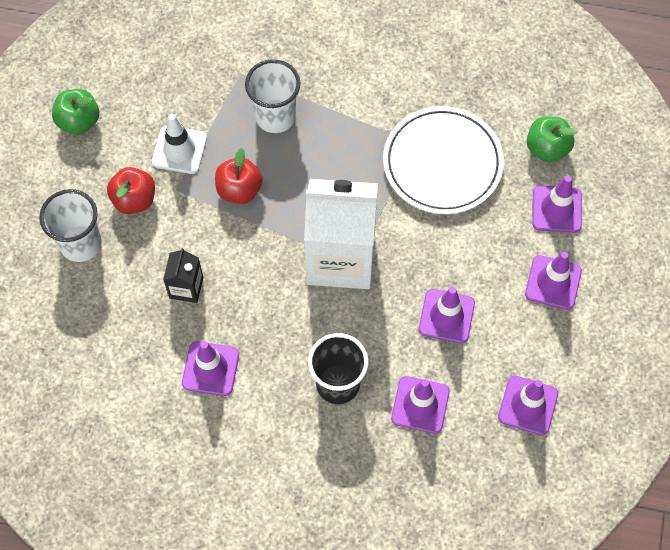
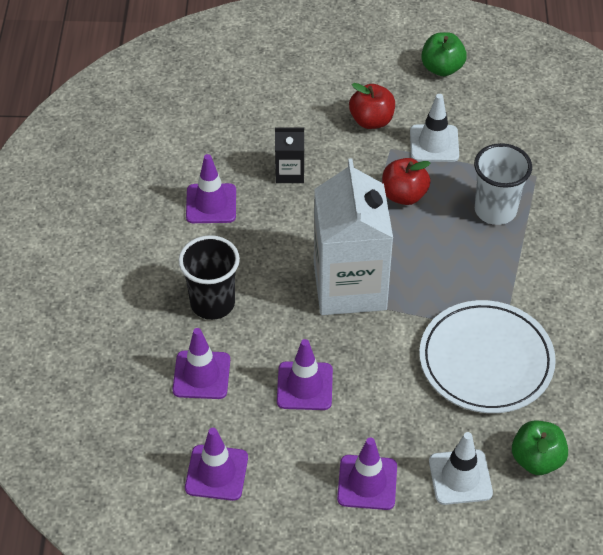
camera: 80 degrees right, 15 degrees down
(81, 244) = (316, 92): white cup -> none
(556, 209) = (460, 477): purple traffic cone -> white traffic cone

